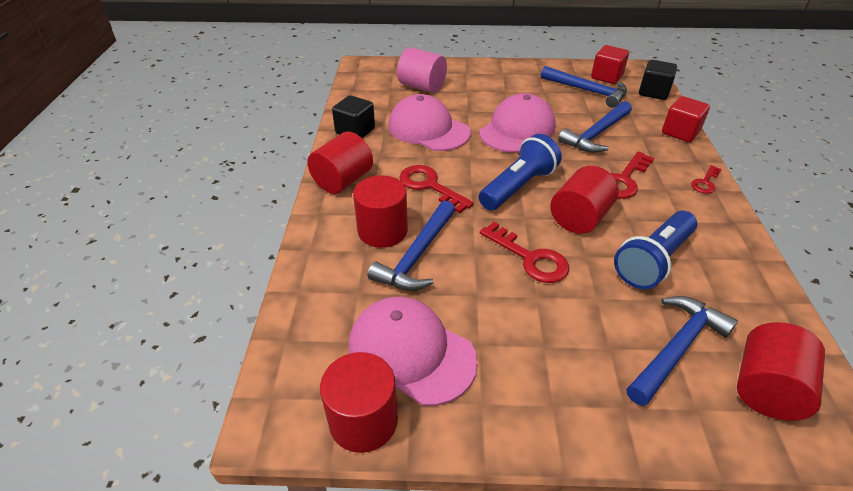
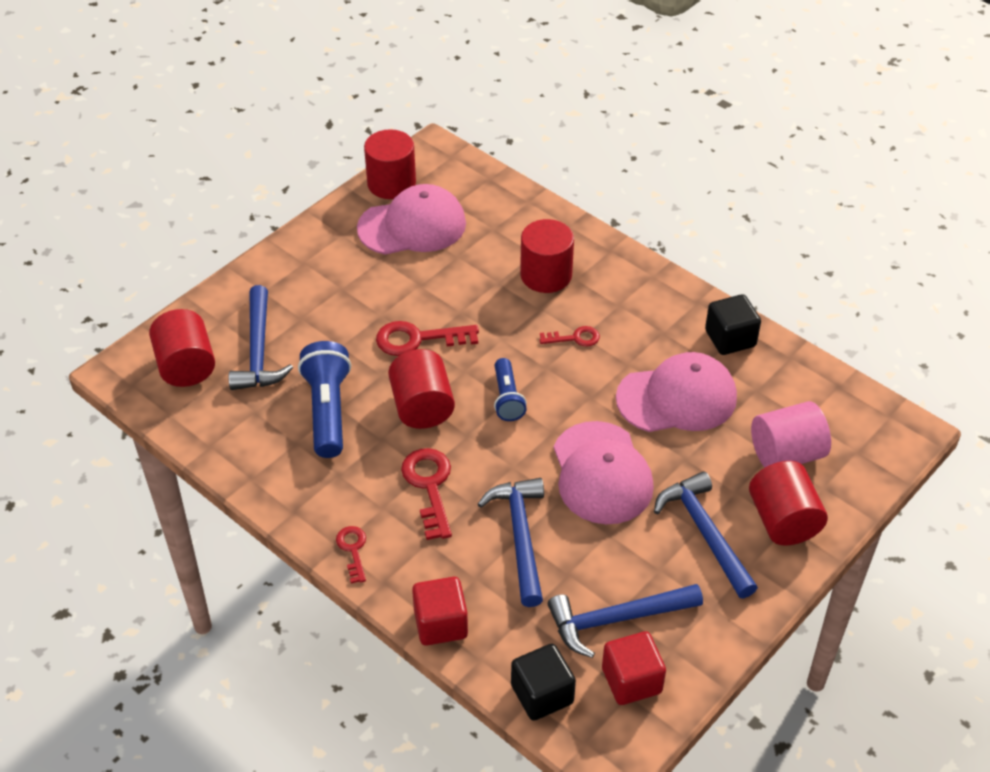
camera: 130 degrees right, 5 degrees up
(343, 181) = (644, 286): red cylinder -> red cylinder (783, 520)
(416, 256) = (495, 278): blue hammer -> blue hammer (705, 533)
(429, 186) = (575, 338): red key -> red key, size x0.59
(518, 187) = (507, 398): blue flashlight -> blue flashlight, size x0.61

